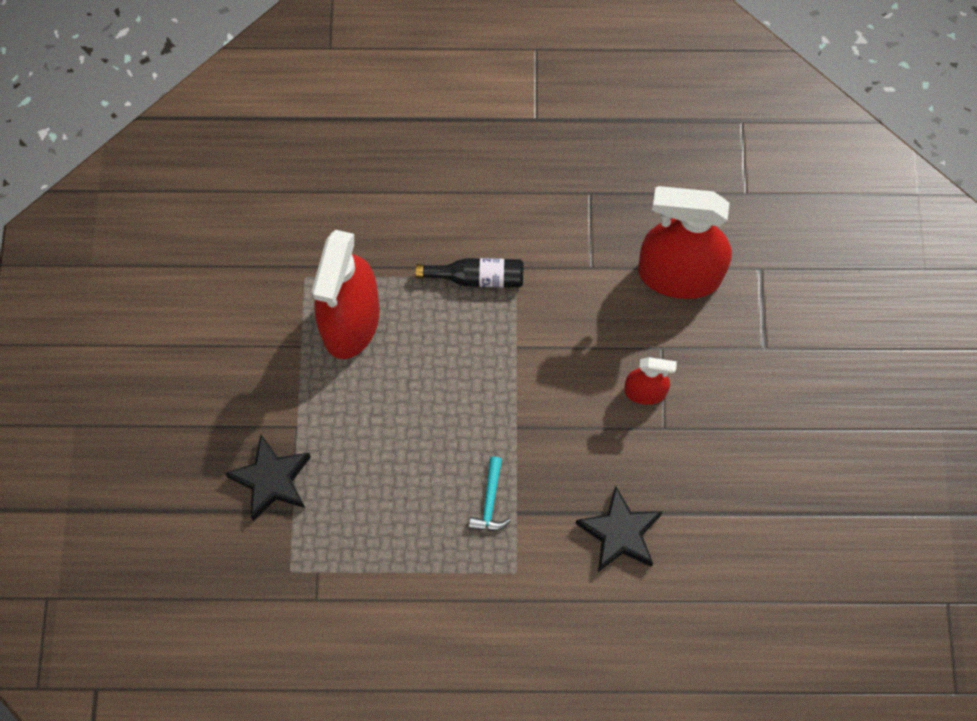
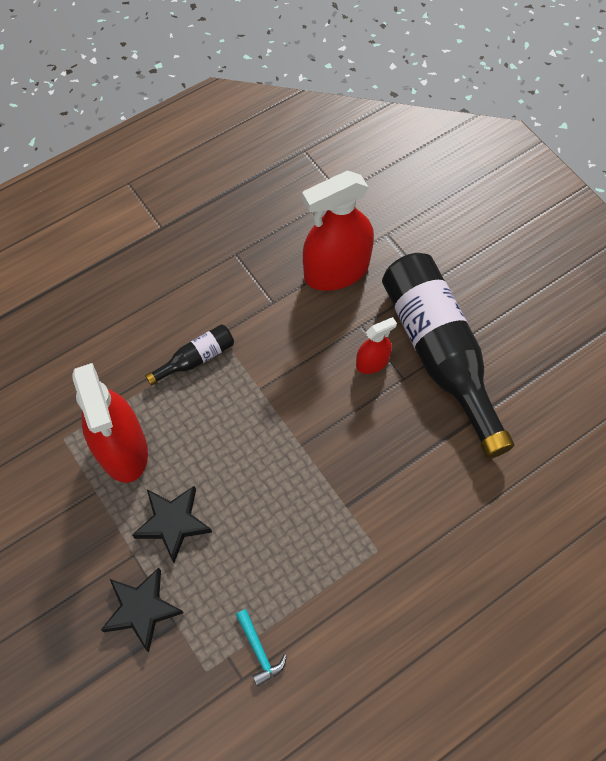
camera: 35 degrees left, 5 degrees down
(490, 502) = (321, 512): turquoise hammer -> turquoise hammer (259, 651)
(619, 533) = (429, 471): black star -> black star (173, 523)
(718, 427) = (439, 354): none -> black bottle

